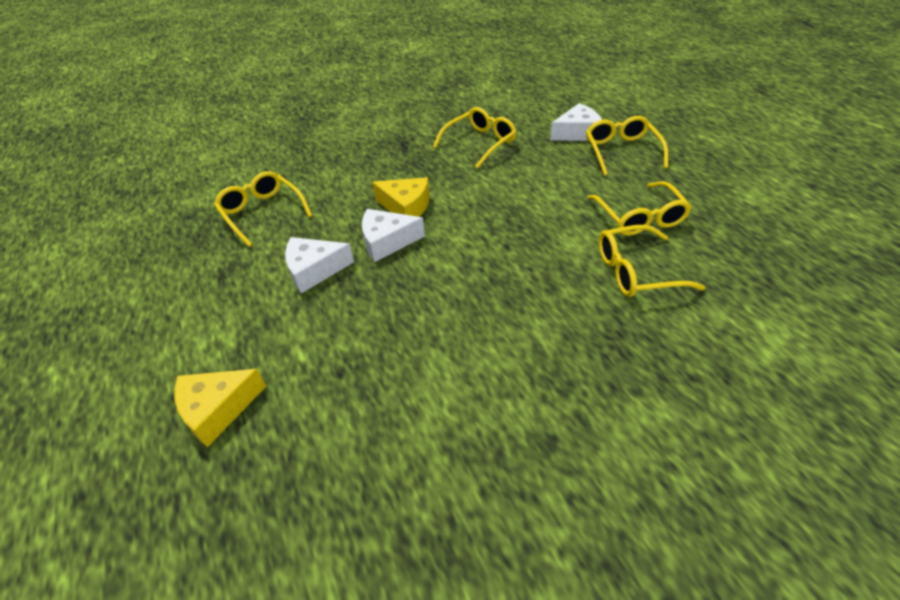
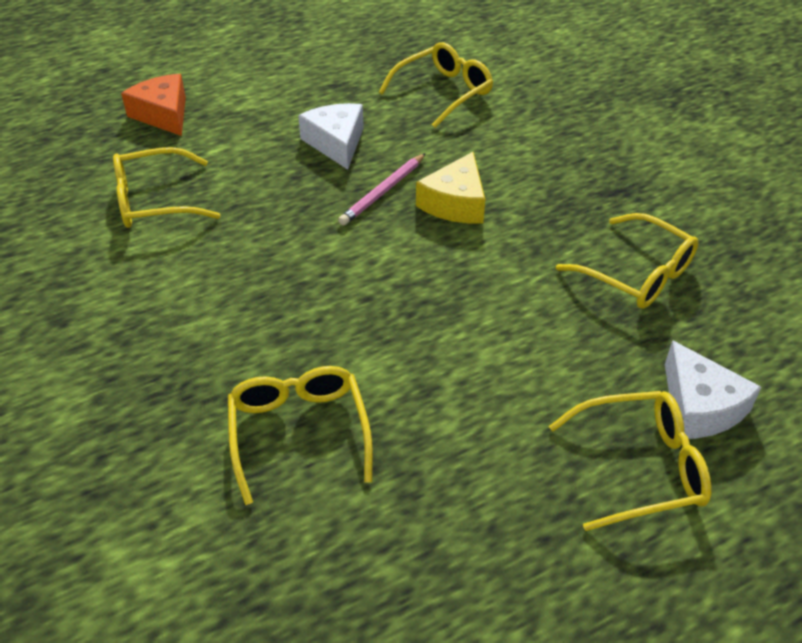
camera: 85 degrees right, 0 degrees up
(218, 409) = (163, 114): yellow cheese -> orange cheese
(387, 241) = (383, 192): white cheese -> pink pencil
(639, 217) = (428, 459): yellow glasses -> yellow glasses (155, 201)

